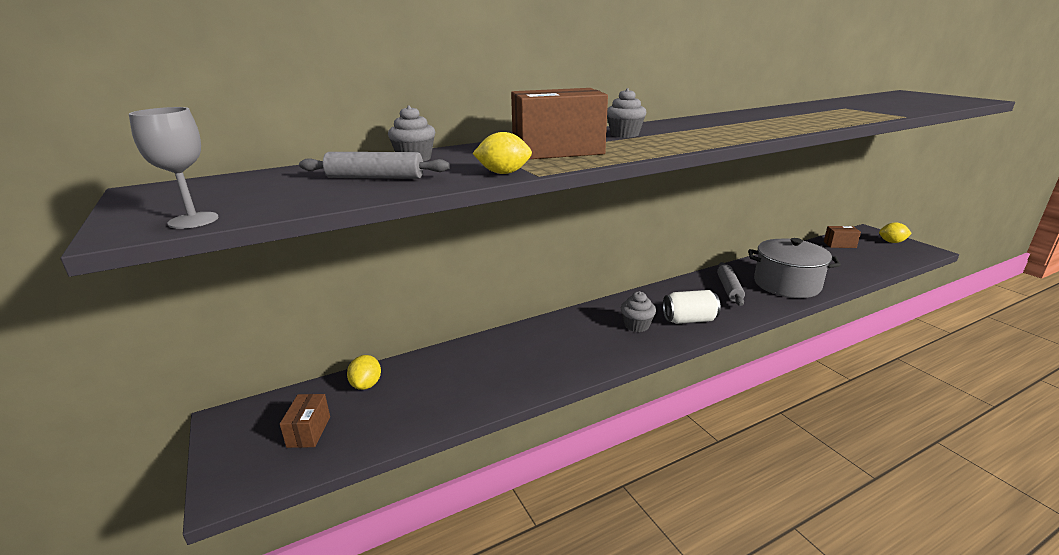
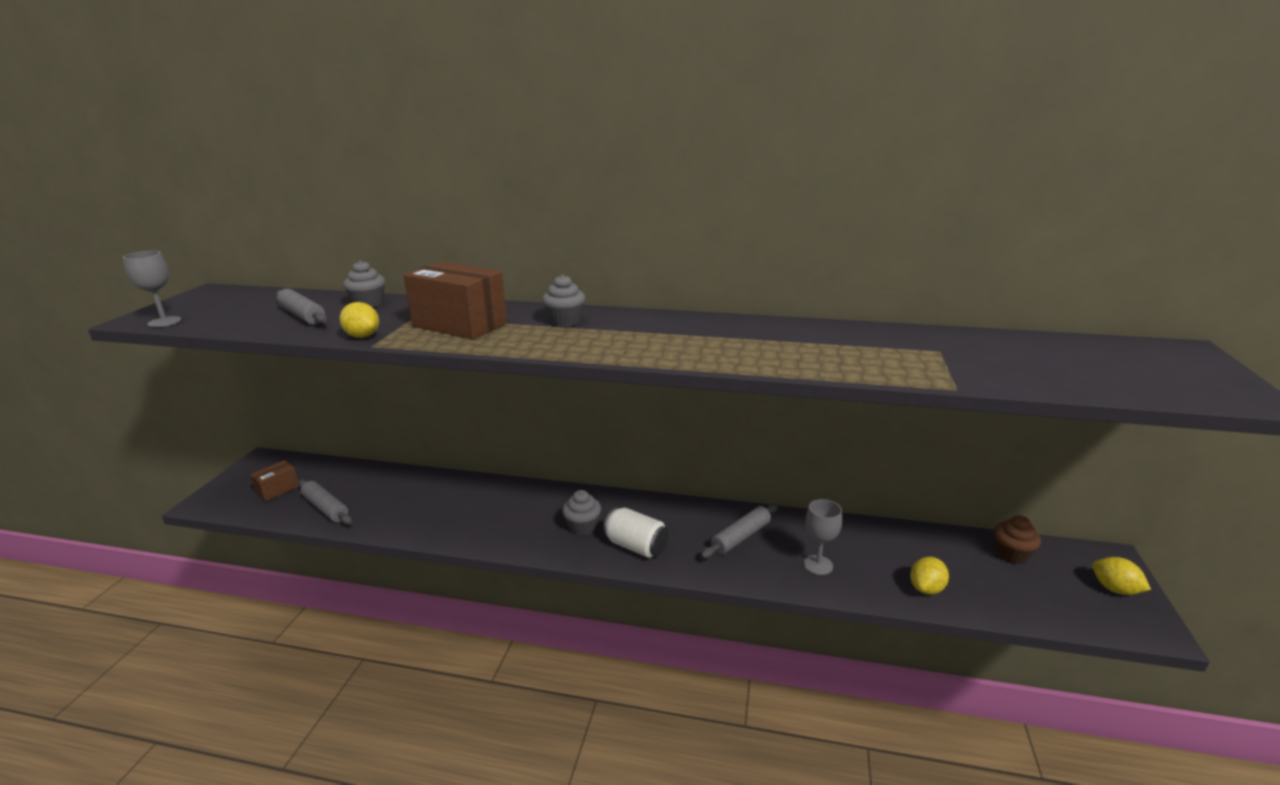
camera: 40 degrees right, 0 degrees up
(366, 385) = (346, 475): yellow lemon -> yellow lemon (926, 588)
(400, 417) = (325, 508): none -> grey rolling pin
(787, 284) = (818, 565): grey pot -> grey goblet
(839, 244) = (1012, 554): brown box -> brown cupcake

